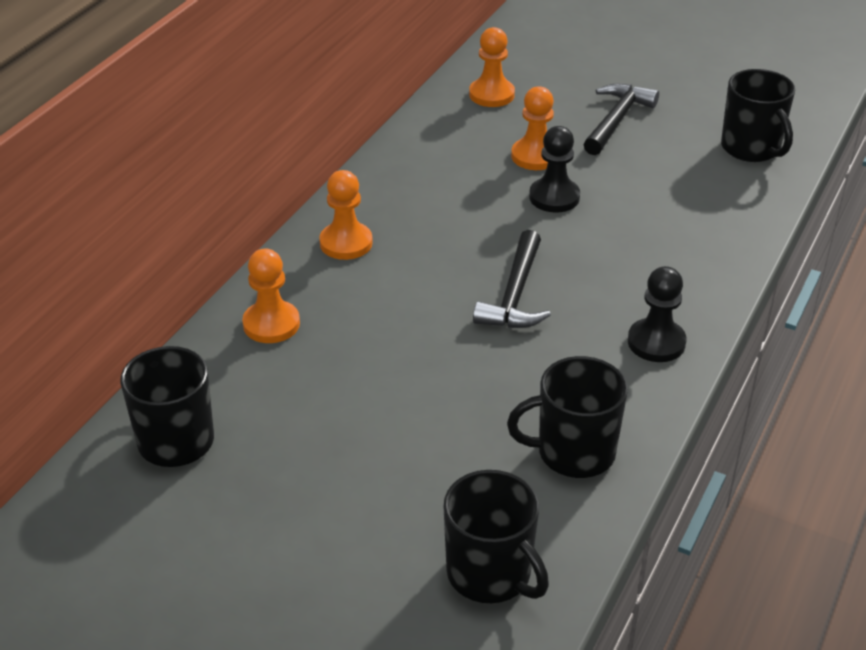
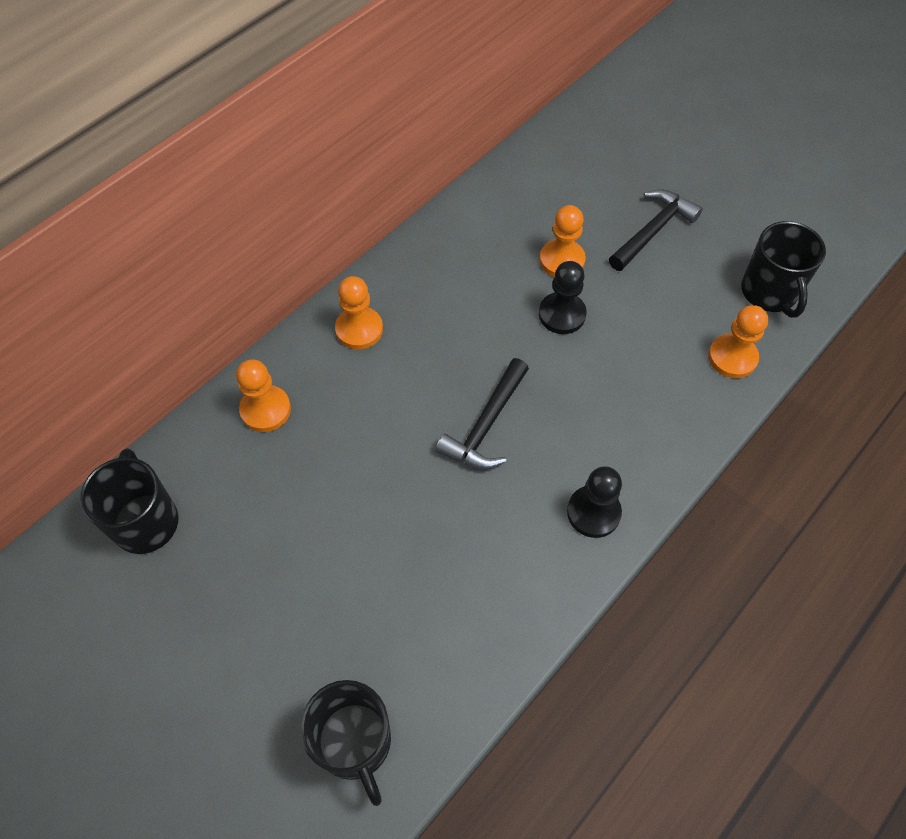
camera: 15 degrees right, 20 degrees up
(491, 95) = (548, 176): orange pawn -> orange pawn (732, 357)
(573, 452) = (474, 624): black mug -> none

